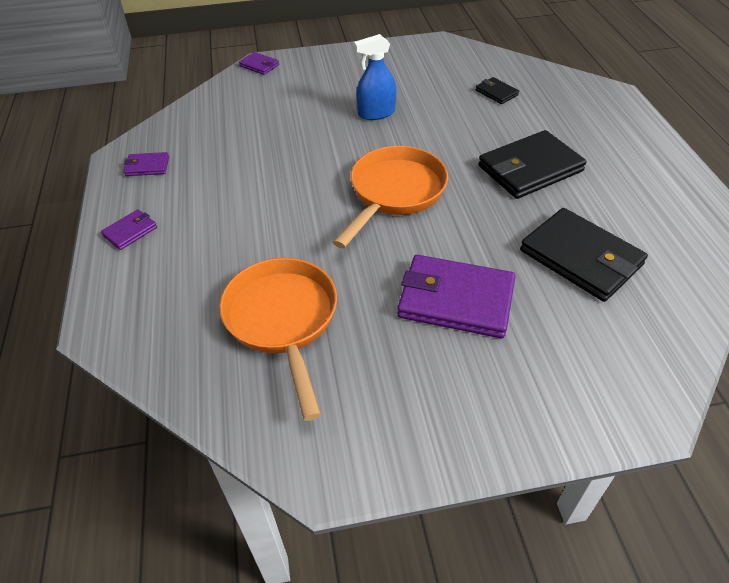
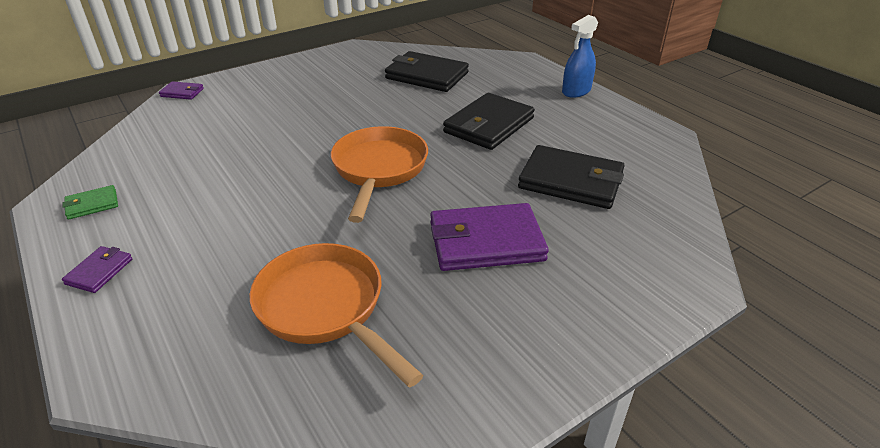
camera: 25 degrees left, 10 degrees down
(147, 166) = (92, 204): purple wallet -> green wallet
(376, 113) = (325, 110): blue spray bottle -> blue spray bottle (576, 91)
(496, 92) = (426, 75): black wallet -> black wallet, size x2.11

